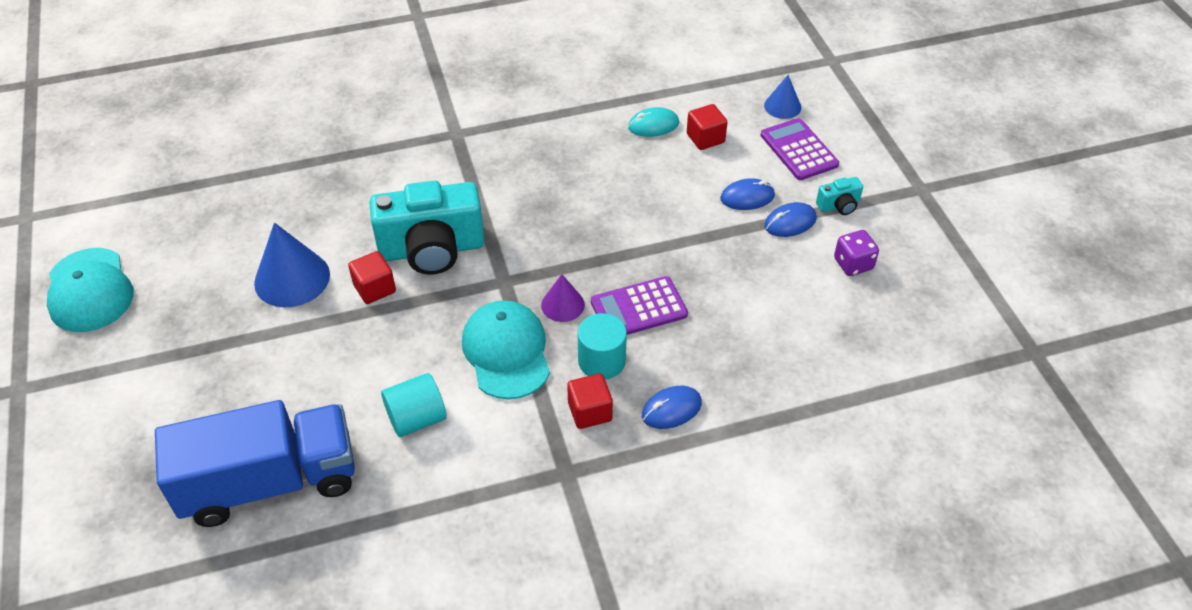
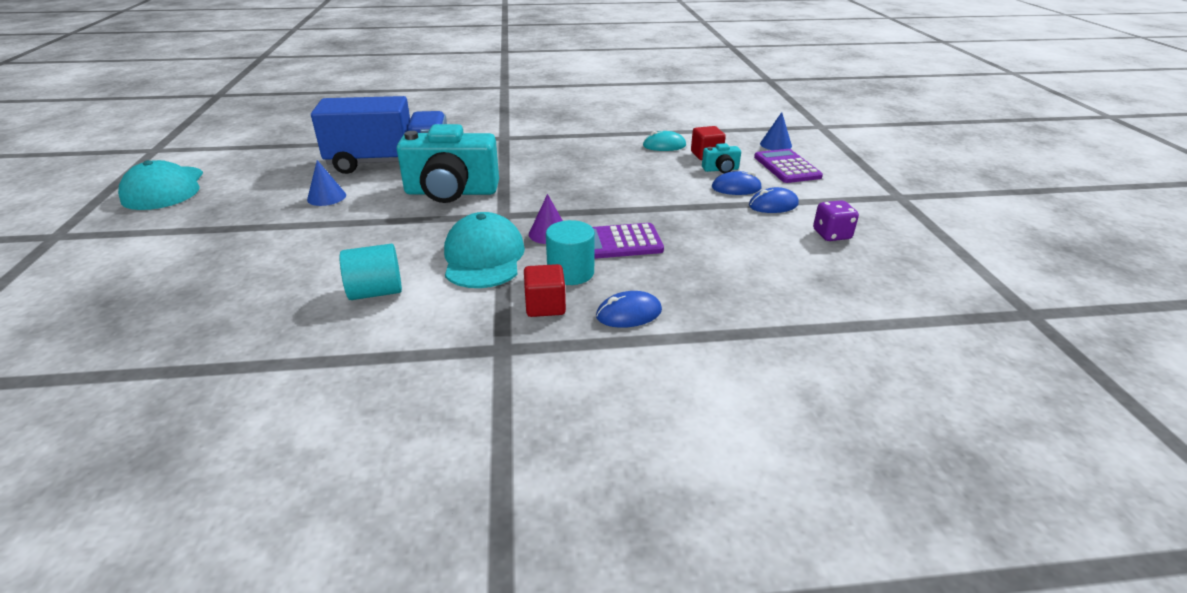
camera: 10 degrees right, 15 degrees down
(270, 482) = (209, 320): blue truck -> blue truck (389, 163)
(292, 278) = (326, 197): blue cone -> blue cone, size x0.57
(374, 288) = (390, 209): red cube -> none
(839, 205) = (820, 199): turquoise camera -> turquoise camera (721, 169)

